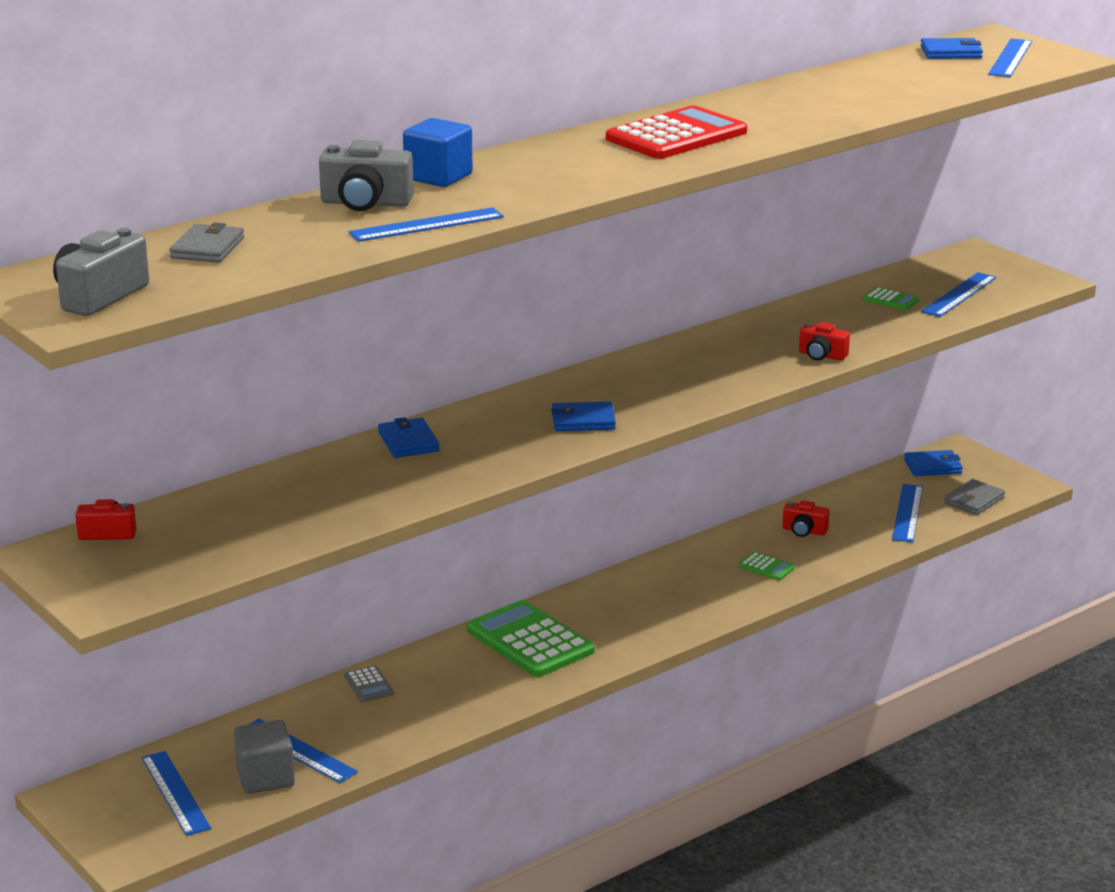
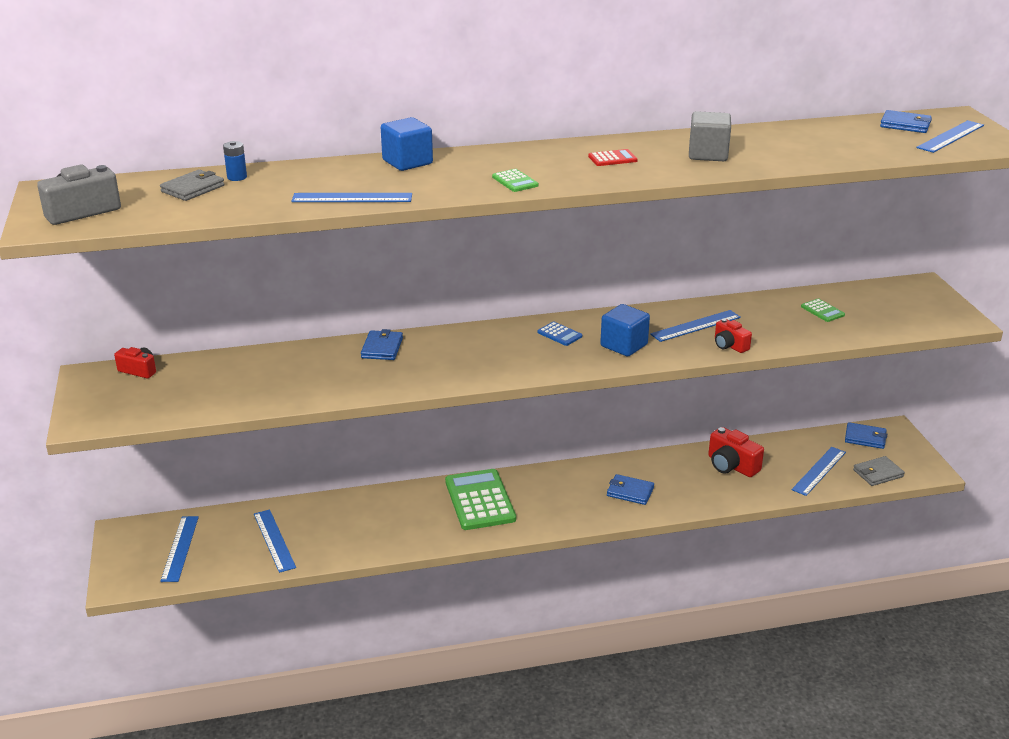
camera: 25 degrees right, 5 degrees up
(246, 227) = (237, 177): none -> blue battery
(265, 778) = (239, 554): grey cube -> grey cube (708, 154)
(365, 203) = (334, 173): grey camera -> none
(368, 685) = (354, 504): grey calculator -> none
(583, 421) = (511, 359): blue wallet -> blue wallet (630, 492)
(614, 383) = (559, 334): none -> blue calculator
(676, 135) = (612, 158): red calculator -> red calculator, size x0.44
(701, 379) = (624, 345): none -> blue cube
(766, 567) = (683, 487): green calculator -> green calculator (515, 181)
(804, 531) = (731, 466): red camera -> red camera, size x1.61
(958, 294) = (880, 317): blue ruler -> blue ruler (695, 326)

